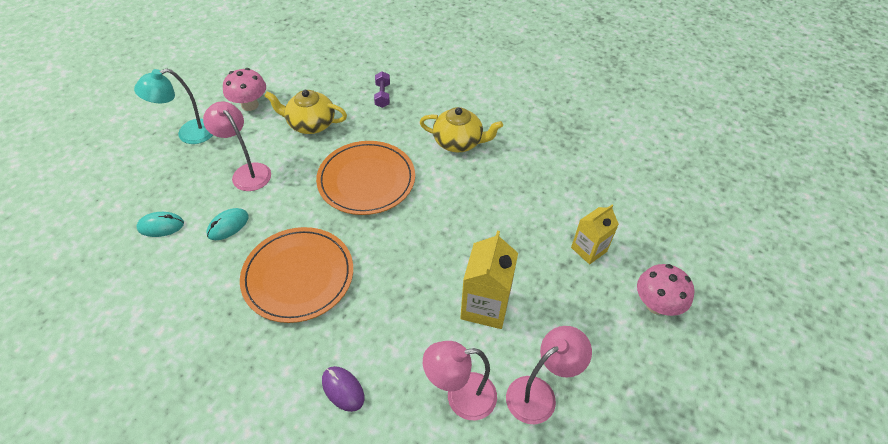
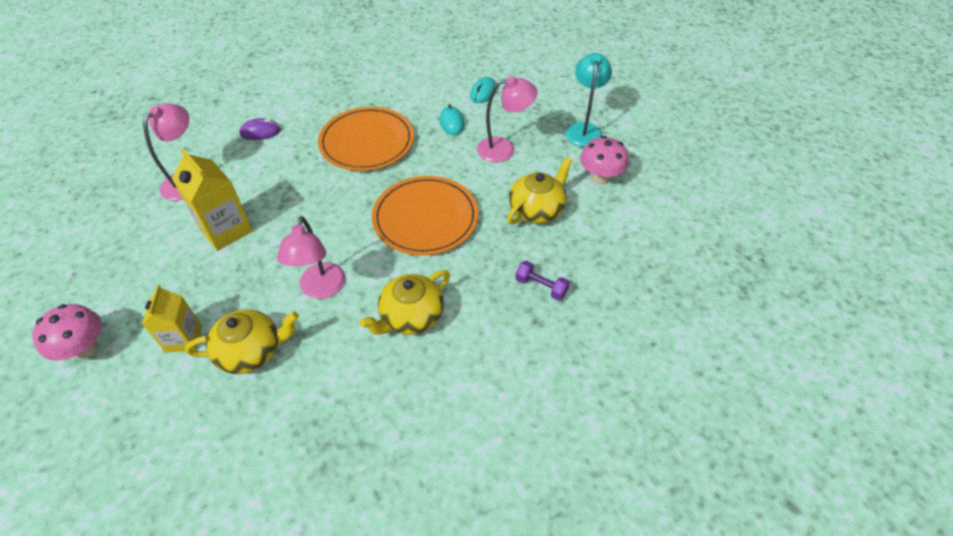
camera: 125 degrees right, 0 degrees up
(539, 393) = (136, 221): pink lamp -> pink lamp (321, 289)
(558, 204) = (251, 351): none -> yellow teapot

